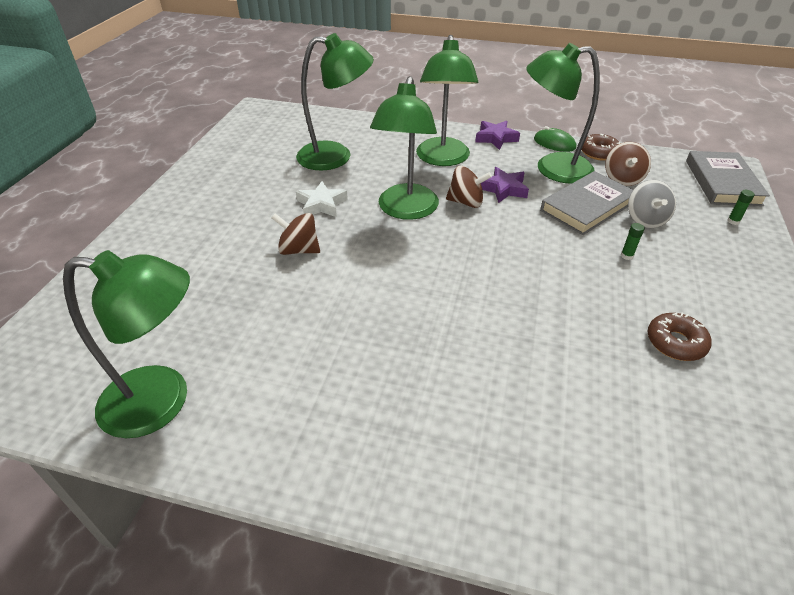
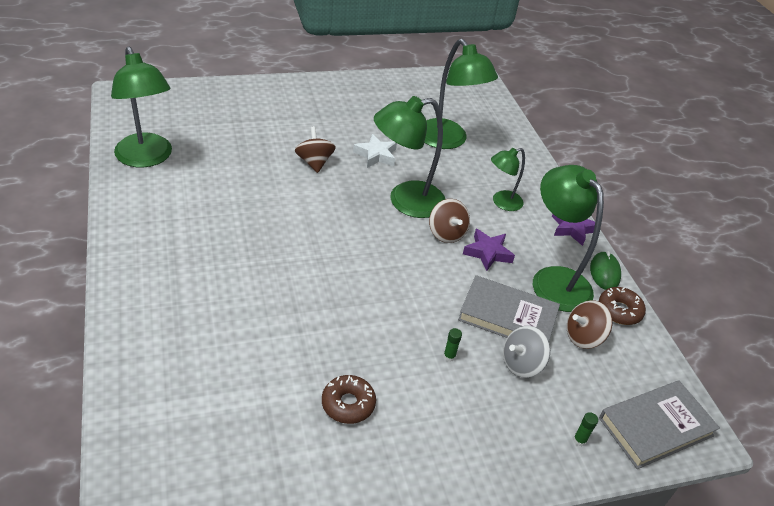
camera: 55 degrees right, 0 degrees up
(443, 159) = (501, 203): green lamp -> green lamp, size x0.57

